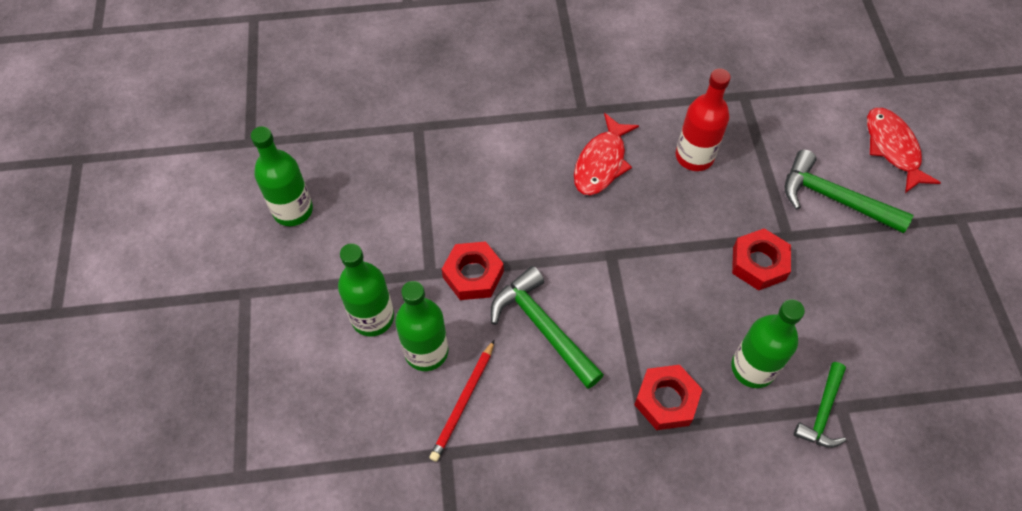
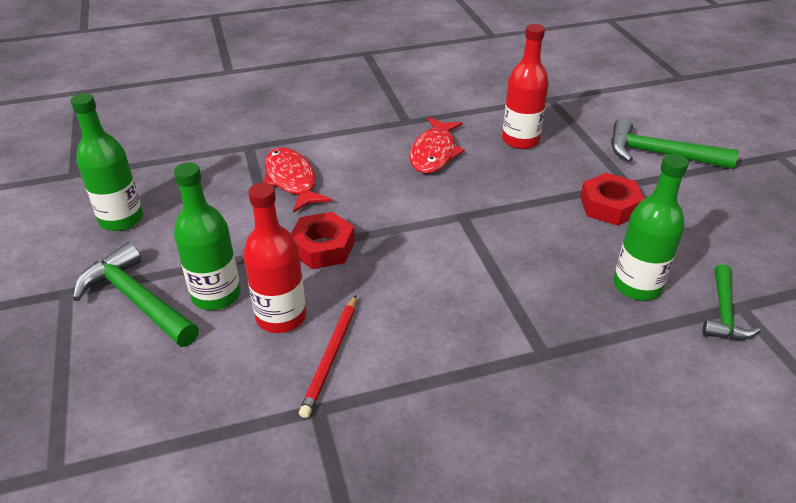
camera: 10 degrees left, 20 degrees down
(426, 351) = (281, 317): green bottle -> red bottle
(543, 328) = (407, 280): green hammer -> green hammer (137, 300)
(666, 400) = (557, 325): red nut -> none
(892, 148) = (695, 118): red fish -> red fish (292, 180)

